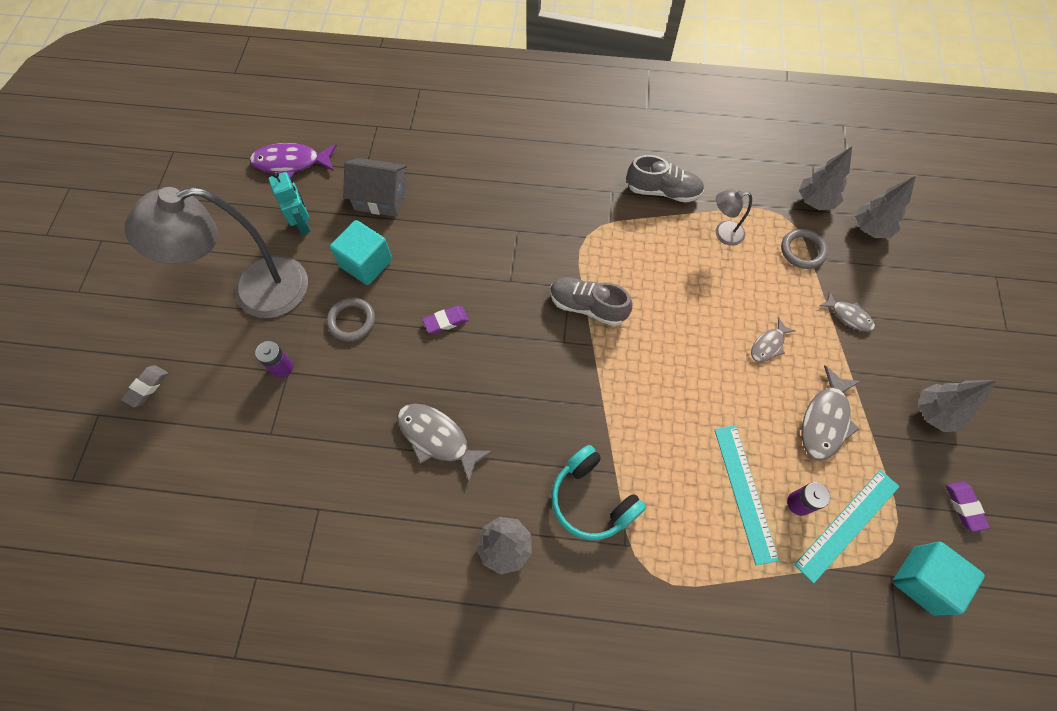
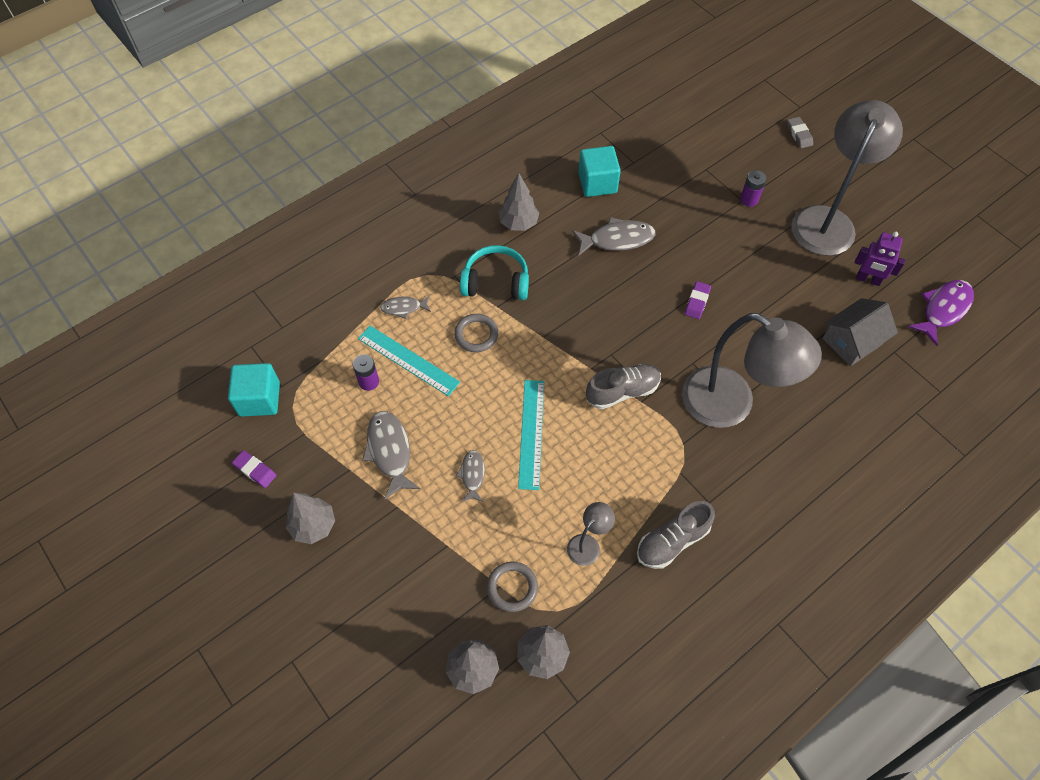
camera: 135 degrees right, 5 degrees down
(303, 224) = (868, 280): turquoise robot -> purple robot
(352, 321) = (750, 253): grey ring -> grey ring (476, 334)
(366, 263) = (793, 292): turquoise cube -> turquoise cube (597, 183)
(521, 231) = (731, 405): none -> grey lamp
(847, 524) = (328, 394): turquoise ruler -> turquoise ruler (531, 433)
(849, 316) = (430, 555): grey fish -> grey fish (404, 308)

